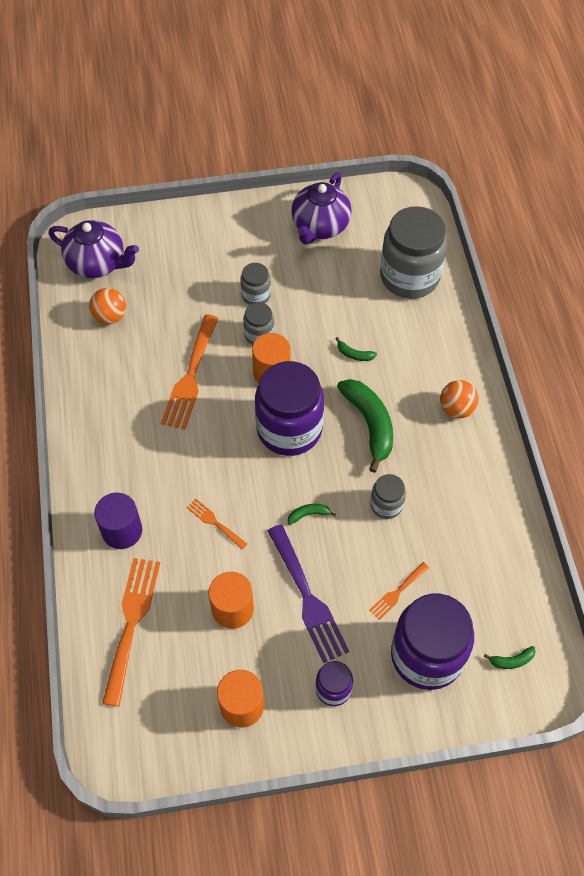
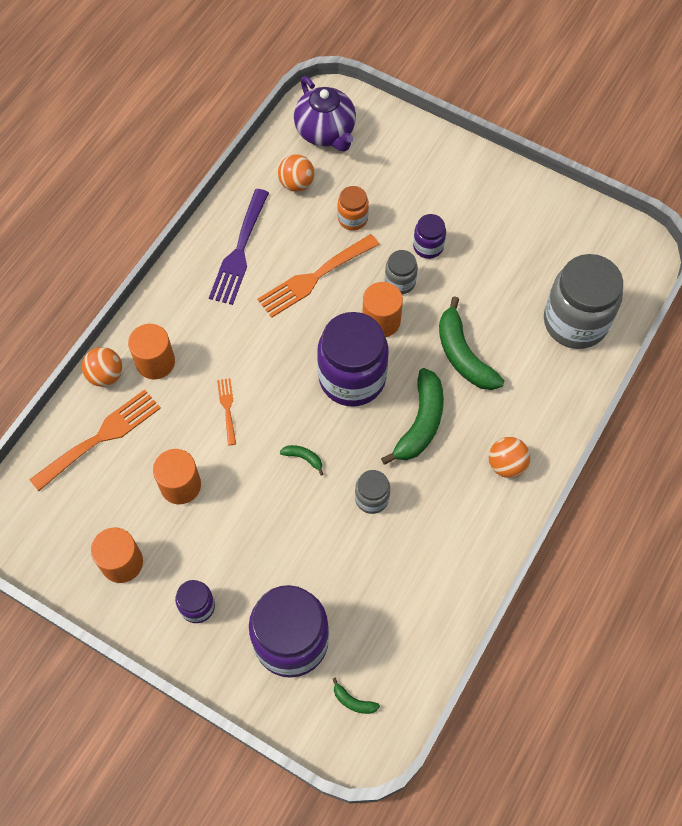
camera: 40 degrees right, 5 degrees up
(89, 572) = (105, 375): none -> orange ball
(122, 531) = (155, 362): purple cylinder -> orange cylinder
(179, 313) = (352, 219): none -> orange jar
(256, 295) = (428, 246): grey jar -> purple jar
(308, 598) = (243, 522): purple fork -> purple fork (239, 252)
(320, 226) = (538, 223): purple teapot -> none
(354, 354) = (463, 355): green banana -> green banana, size x2.28
(397, 592) = (314, 574): orange fork -> none

